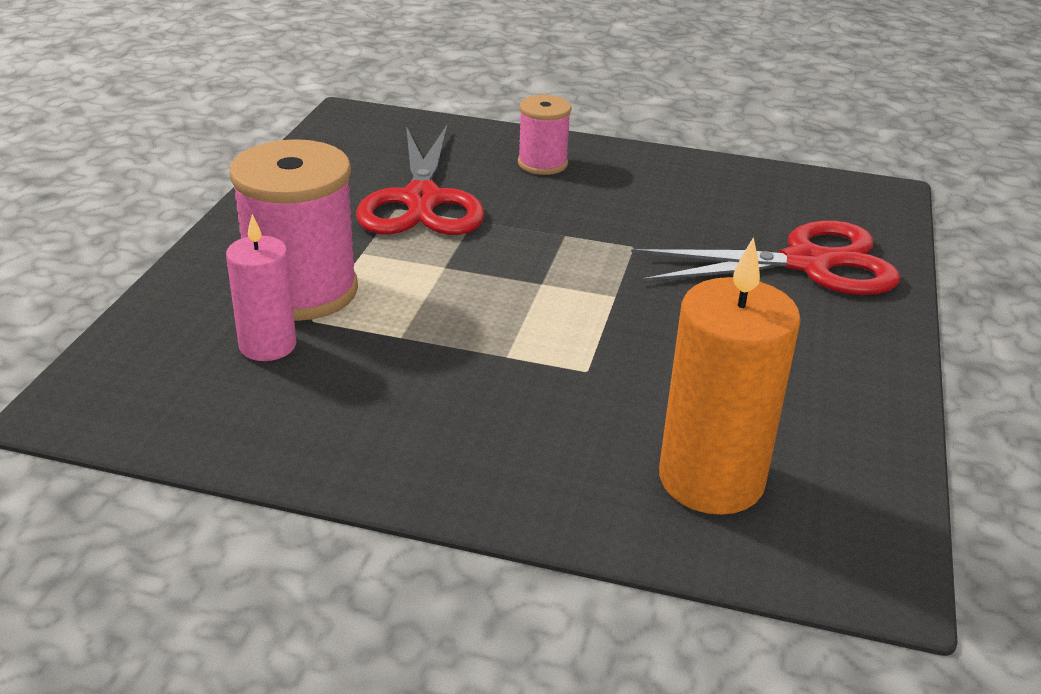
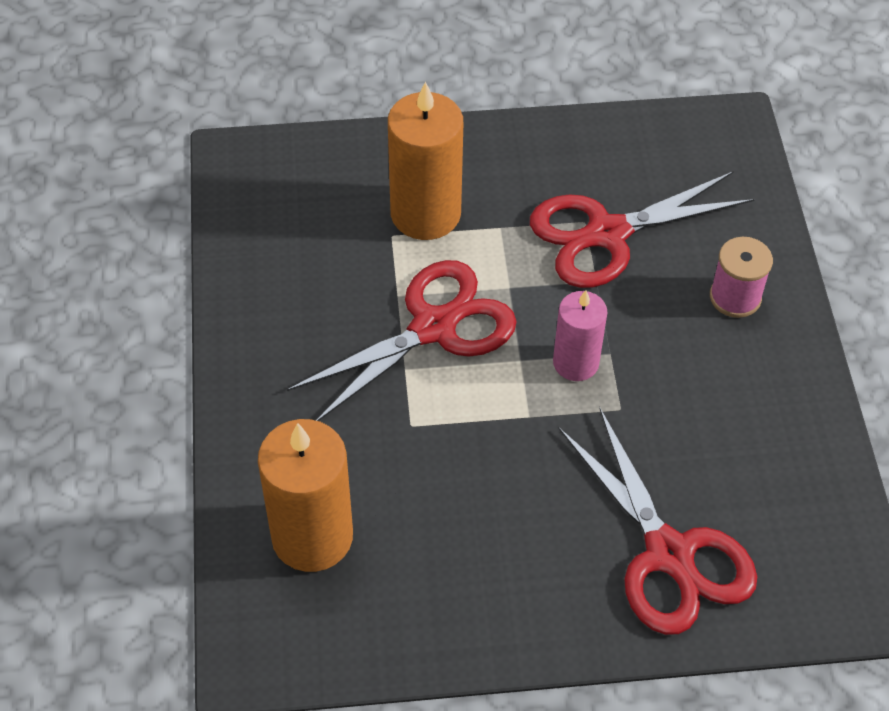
camera: 70 degrees right, 20 degrees up
(267, 345) = (347, 224): pink candle -> pink candle (575, 363)
(302, 291) = (425, 213): pink spool -> orange candle
(463, 324) = (433, 327): none -> red scissors

